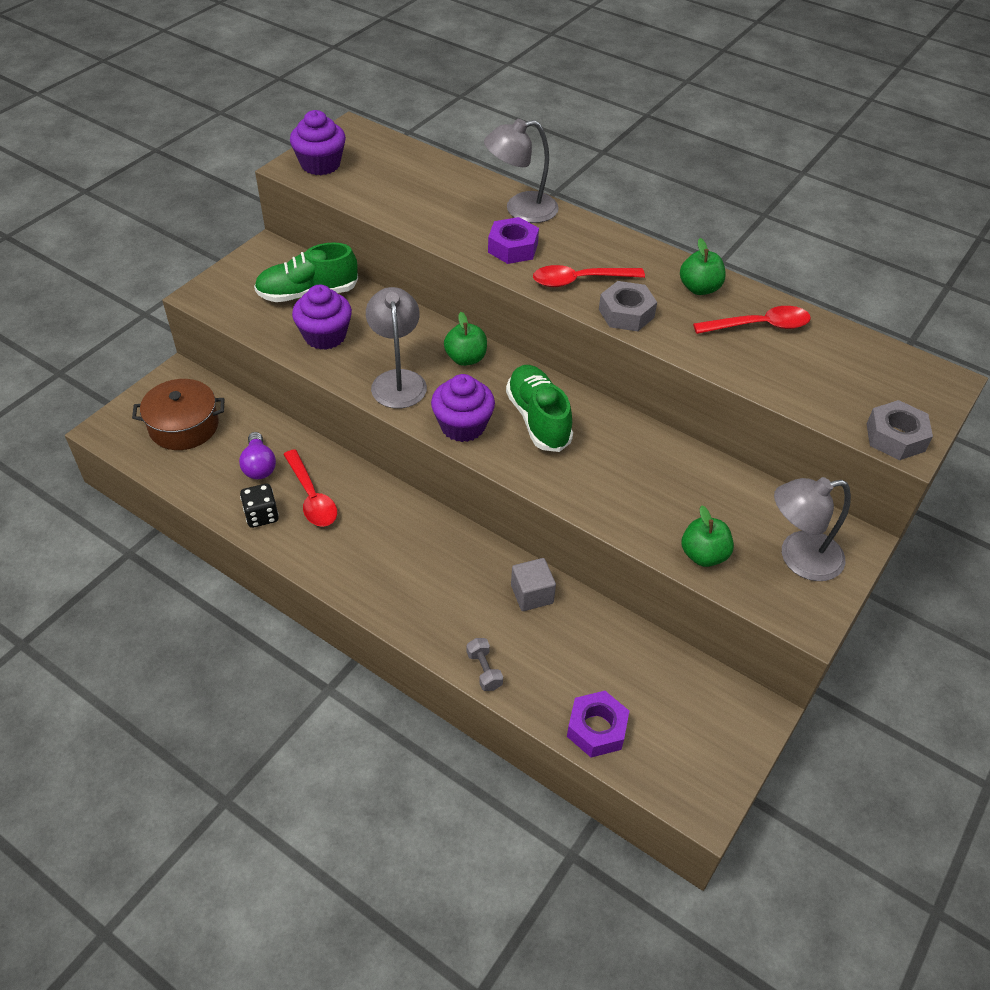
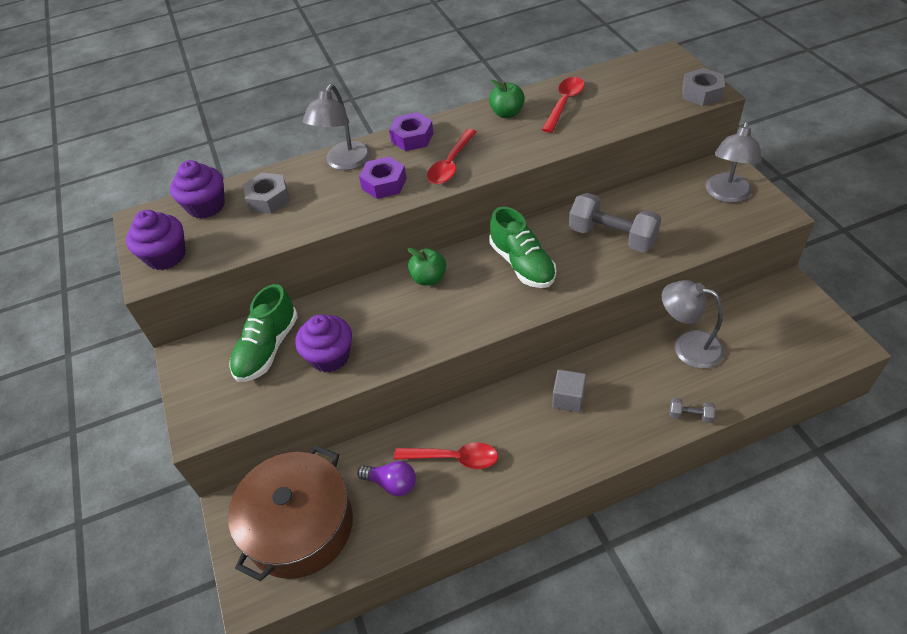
camera: 50 degrees left, 0 degrees up
(184, 426) = (300, 526): brown pot -> brown pot, size x1.53
(261, 515) = (449, 504): black dice -> none
(398, 380) = (420, 329): grey lamp -> grey lamp (687, 346)
(463, 426) = (498, 309): purple cupcake -> purple cupcake (206, 206)
(532, 594) = (636, 357): grey cube -> grey cube (568, 398)
(538, 419) = (522, 264): green shoe -> green shoe turned 135 degrees counterclockwise
(596, 728) = (769, 373): purple nut -> purple nut (412, 137)
(626, 313) = (504, 156): grey nut -> grey nut (268, 199)
(637, 476) = (612, 237): none -> grey dumbbell
(703, 555) = (700, 236): green apple -> none

